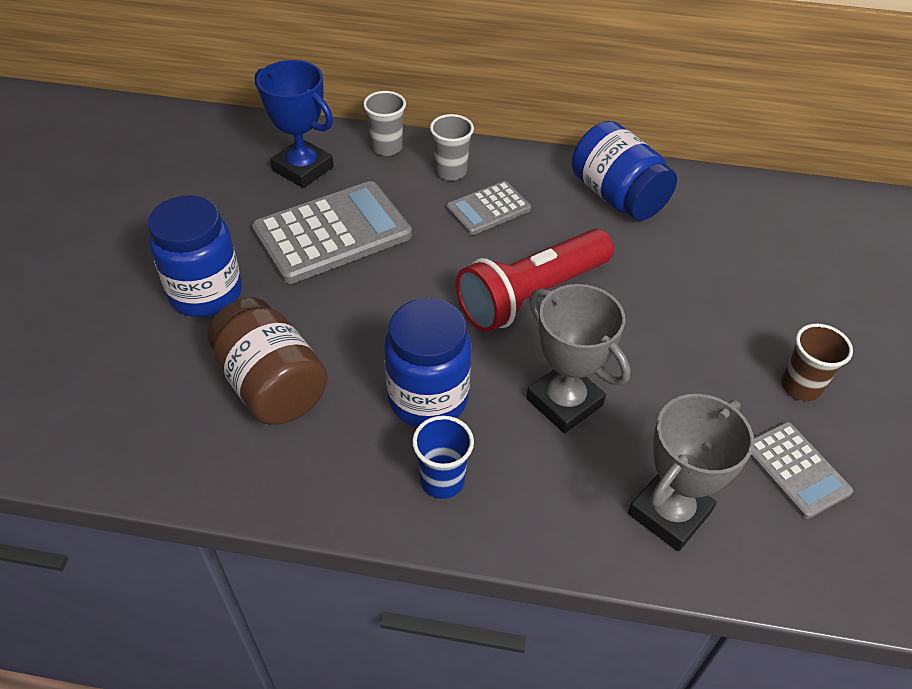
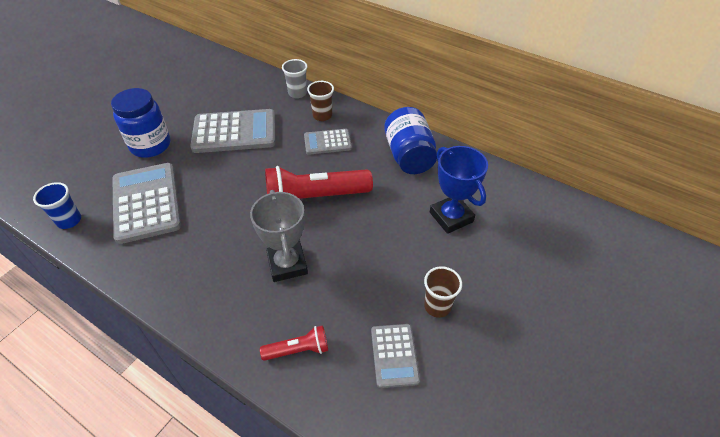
camera: 25 degrees right, 0 degrees up
(272, 385) = (146, 203): brown jar -> grey calculator
(303, 169) = (245, 93): blue trophy -> blue trophy (451, 217)
(428, 398) = (216, 236): blue jar -> none
(442, 481) = (190, 283): blue cup -> blue cup (69, 220)
(451, 171) = (322, 115): grey cup -> brown cup
(669, 513) = (298, 350): grey trophy -> red flashlight

